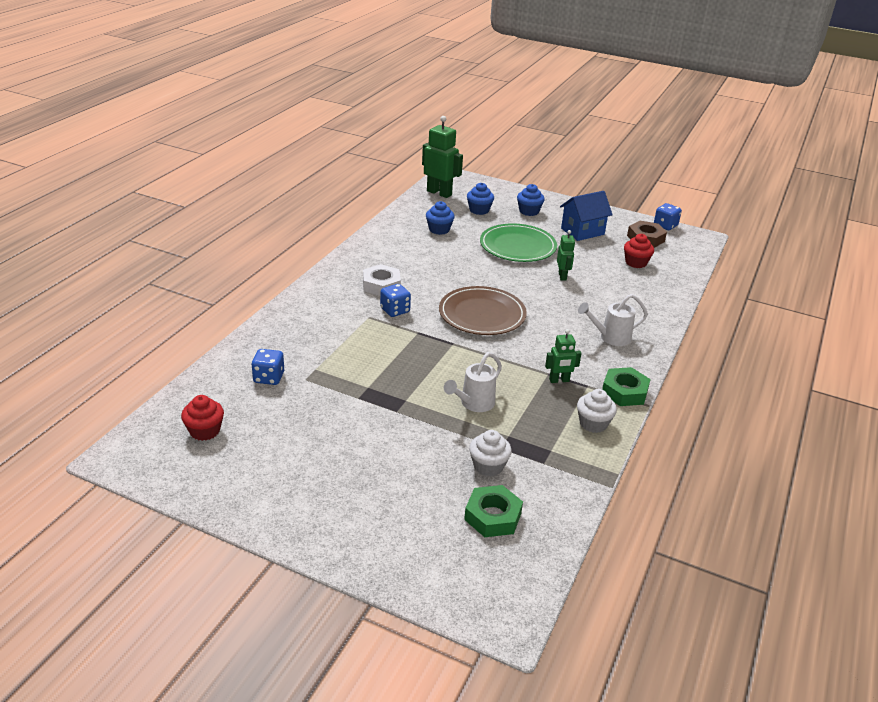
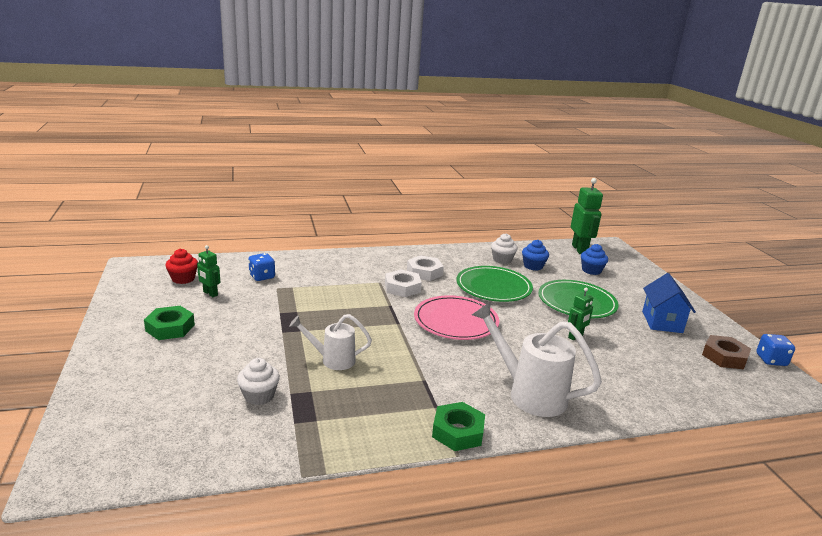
camera: 50 degrees right, 10 degrees down
(395, 310) = (402, 288): blue dice -> white nut
(450, 267) = (493, 287): none -> green plate
(482, 314) = (456, 321): brown plate -> pink plate
(492, 516) = (195, 422): green nut -> green nut (170, 328)
(529, 211) = (636, 289): blue cupcake -> none
(559, 380) = (422, 389): green robot -> green robot (210, 293)
(582, 231) = (662, 322): blue house -> blue house turned 75 degrees clockwise
(593, 423) = (384, 430): white cupcake -> white cupcake (502, 260)
(610, 337) = (529, 393): white watering can -> white watering can, size x1.64
(636, 263) = (673, 365): red cupcake -> none

